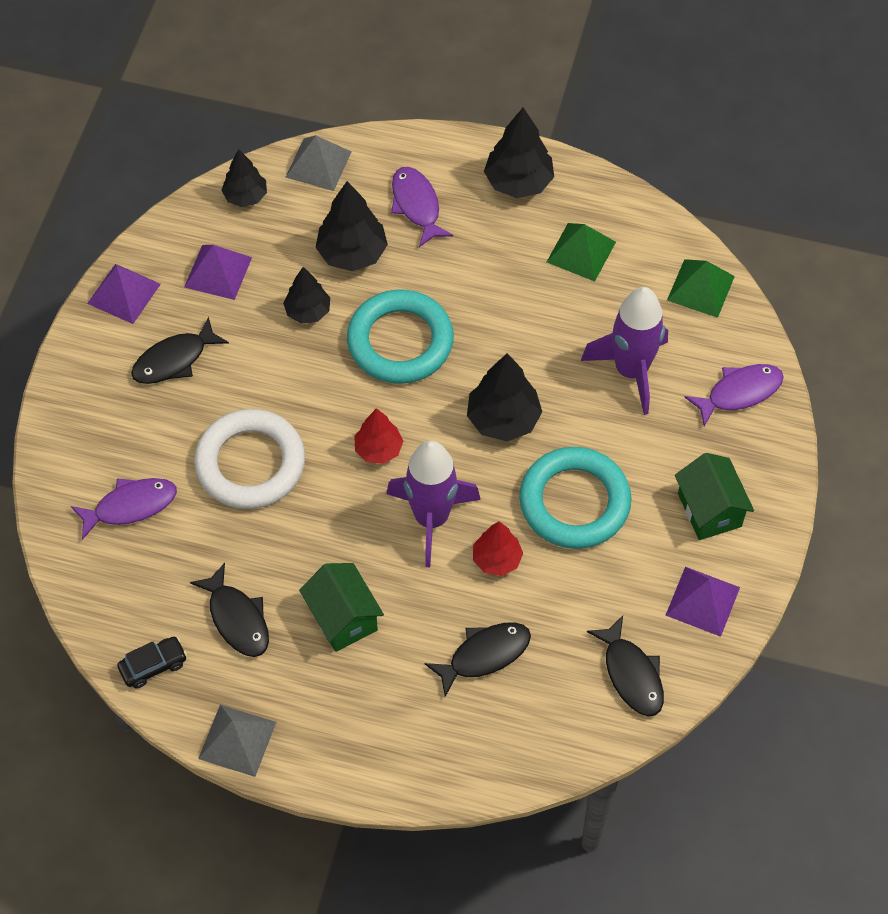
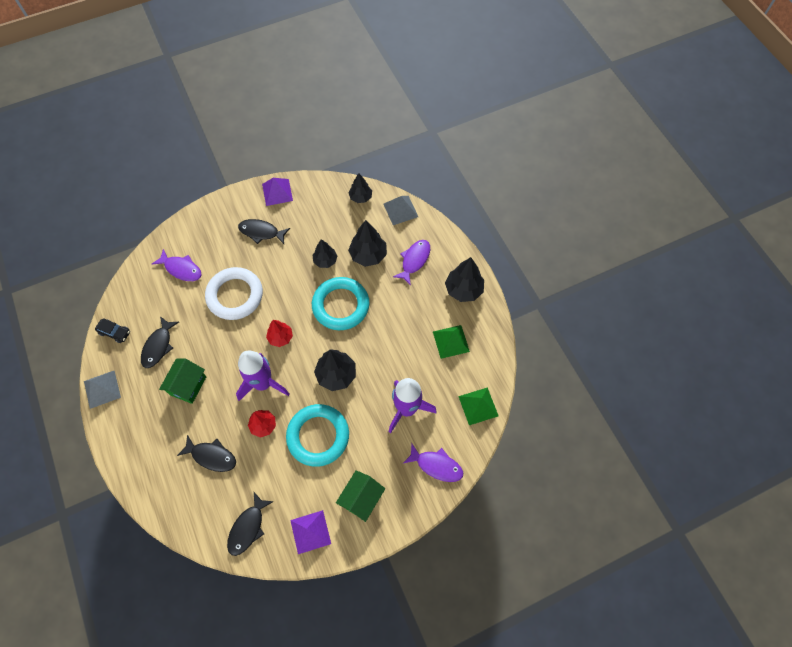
camera: 50 degrees right, 5 degrees up
(218, 272) = (316, 215): purple pyramid -> none

